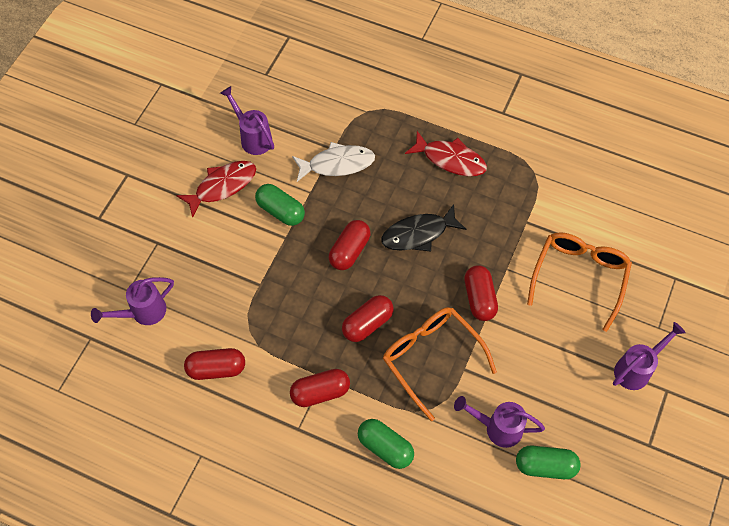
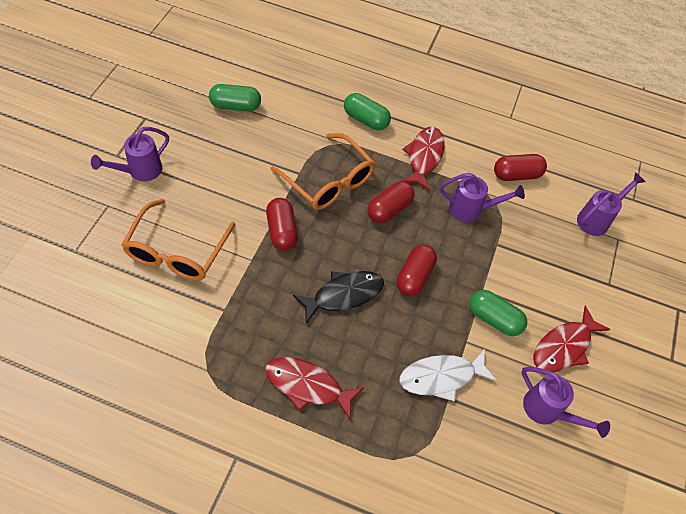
camera: 170 degrees right, 5 degrees down
(320, 392) = (424, 157): red capsule -> red fish
(497, 428) = (273, 131): purple watering can -> purple watering can (471, 210)

